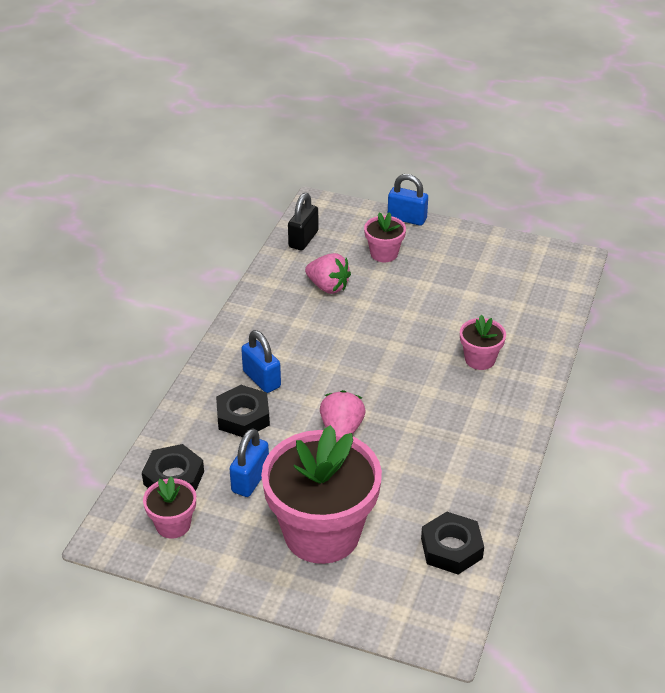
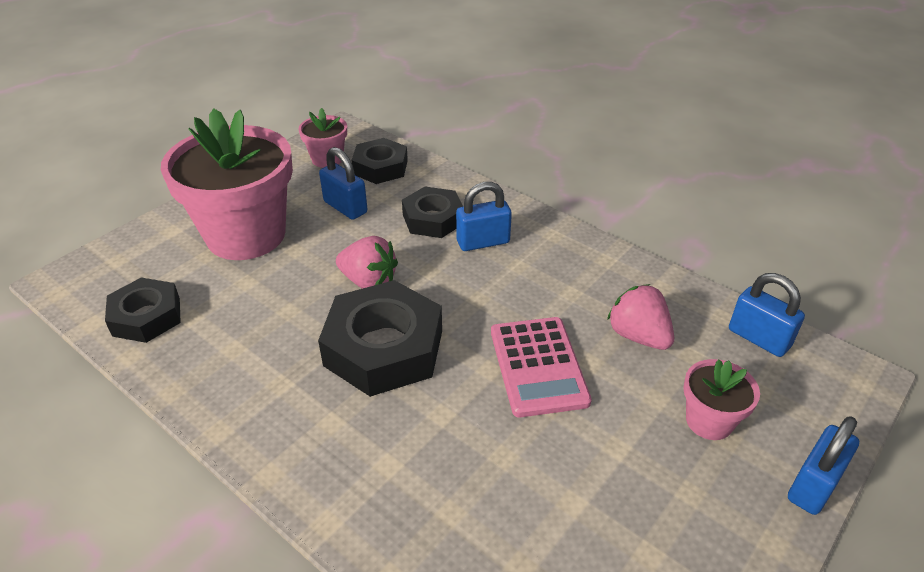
camera: 110 degrees right, 0 degrees up
(303, 239) = (758, 338): black padlock -> blue padlock
(328, 287) = (638, 336): pink strawberry -> pink strawberry turned 90 degrees clockwise
(380, 324) = (538, 366): none -> pink calculator
(405, 399) = (384, 348): none -> black nut
(480, 359) = (415, 455): pink flower pot -> none

